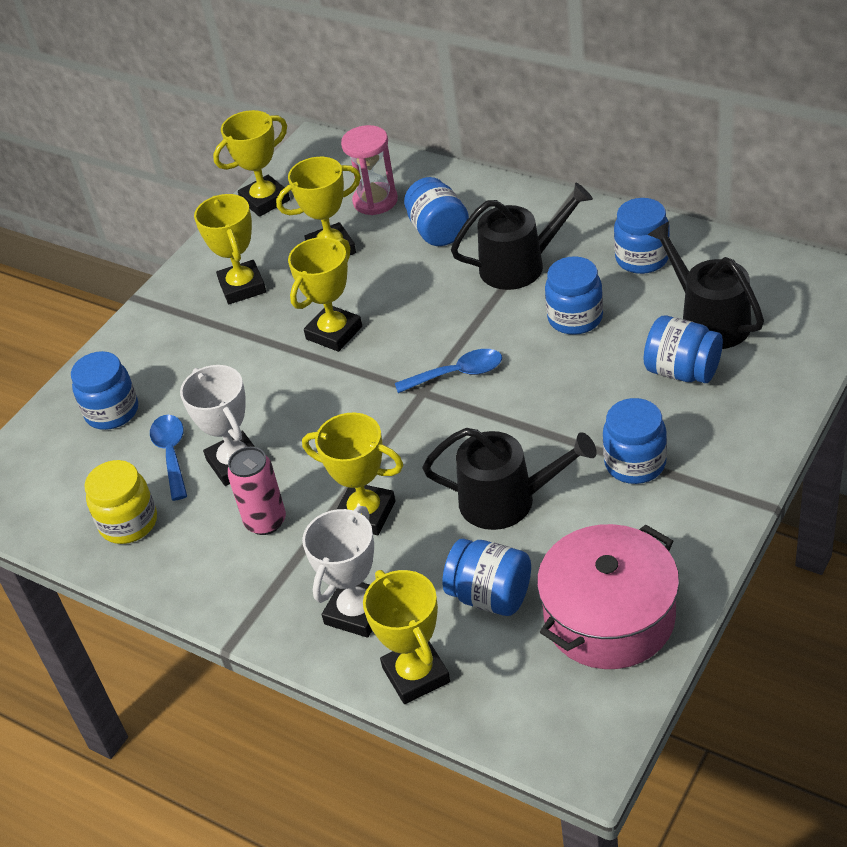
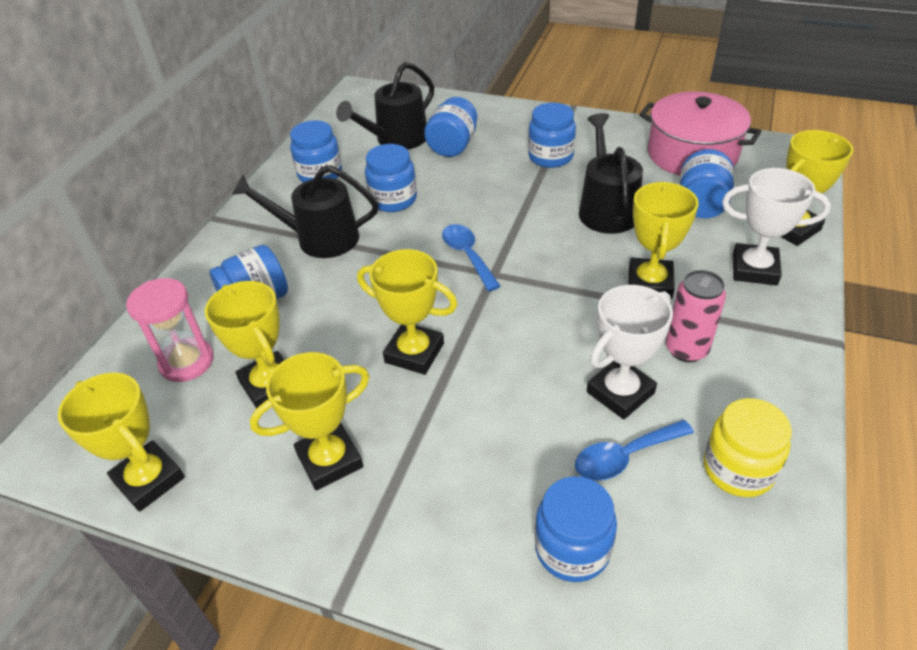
camera: 105 degrees left, 0 degrees up
(520, 265) = (320, 238): black watering can -> black watering can turned 60 degrees counterclockwise

